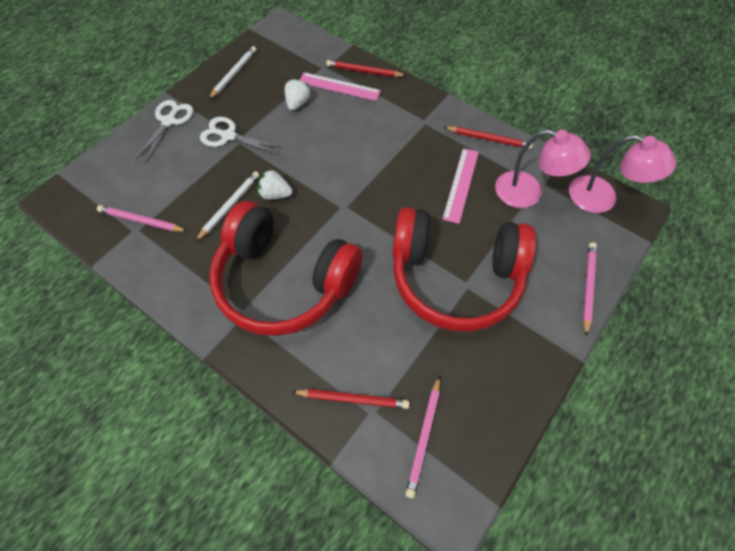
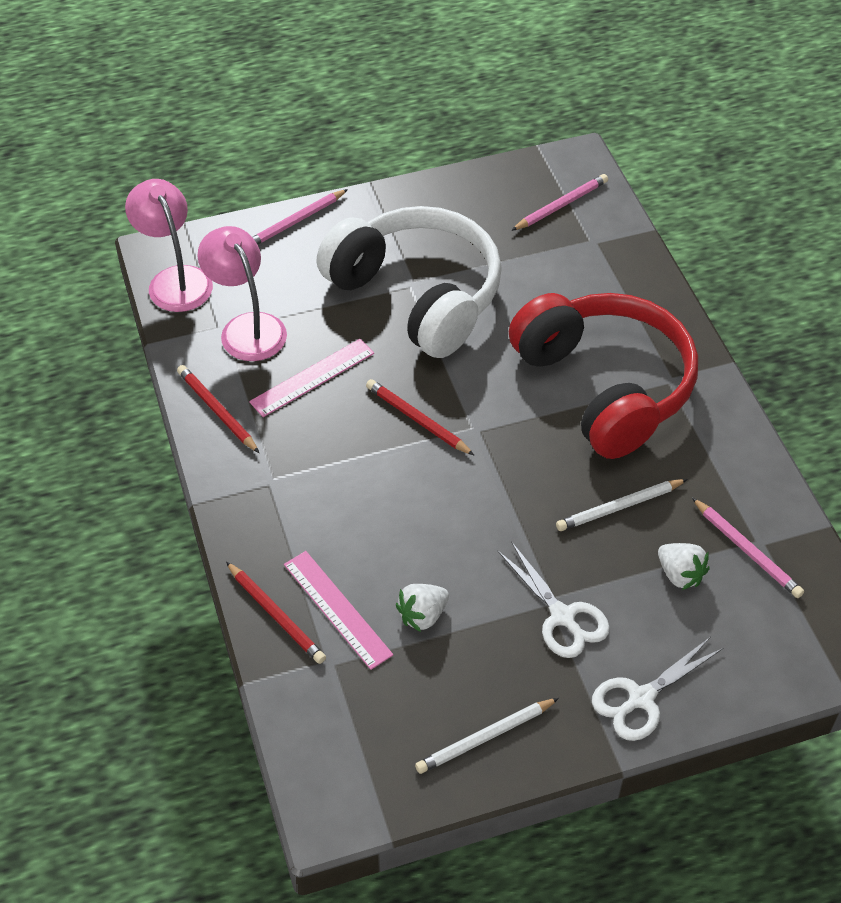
camera: 145 degrees left, 10 degrees down
(275, 194) = (550, 491): white strawberry -> white strawberry (680, 574)
(353, 399) = (604, 258): red pencil -> red pencil (417, 420)
(455, 277) = (417, 295): red headphones -> white headphones

